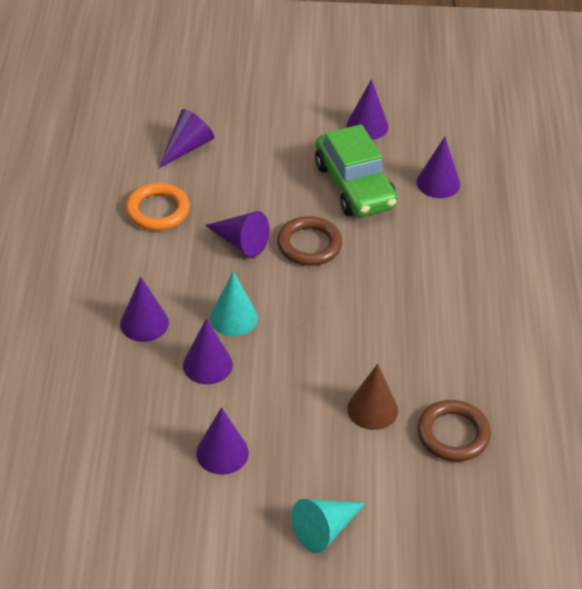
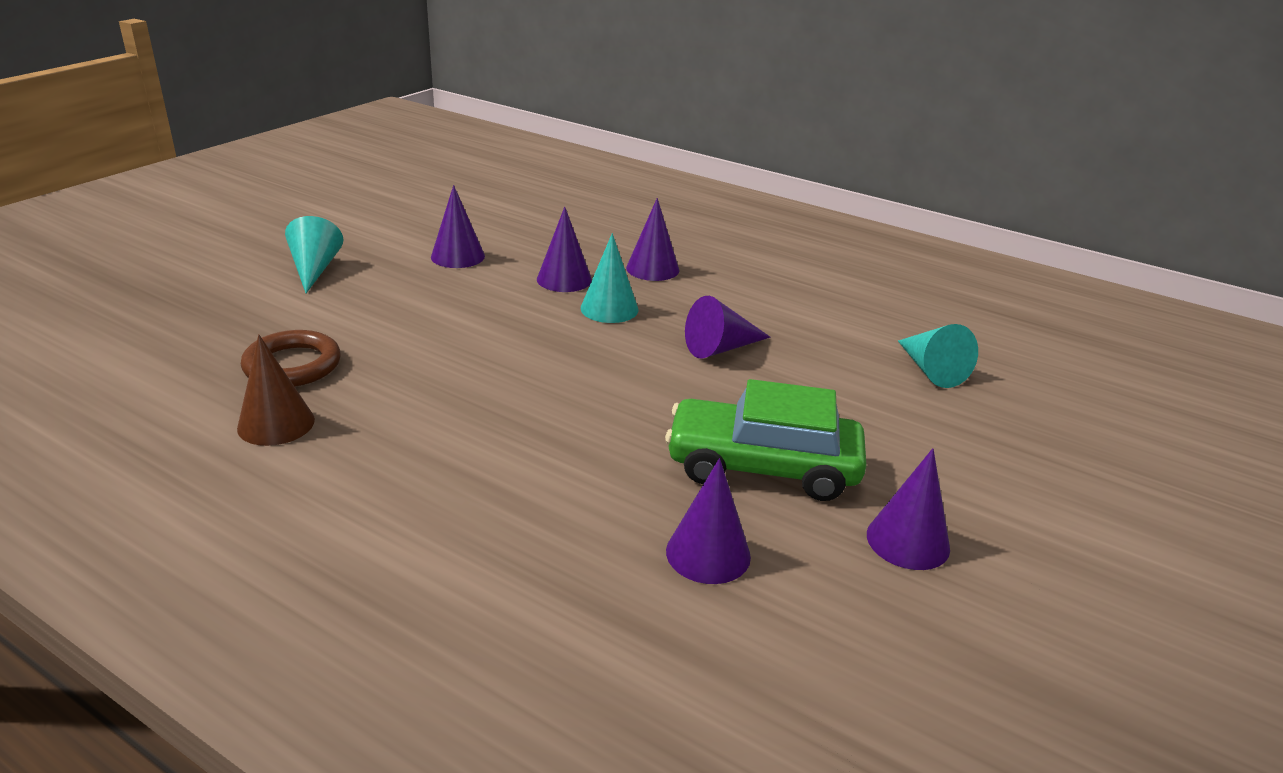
camera: 120 degrees right, 15 degrees down
(158, 210) = (818, 319): orange ring -> none
(187, 147) = (931, 370): purple cone -> turquoise cone
(309, 245) = (675, 388): brown ring -> none
(372, 409) = (393, 335): brown cone -> brown cone (276, 424)

